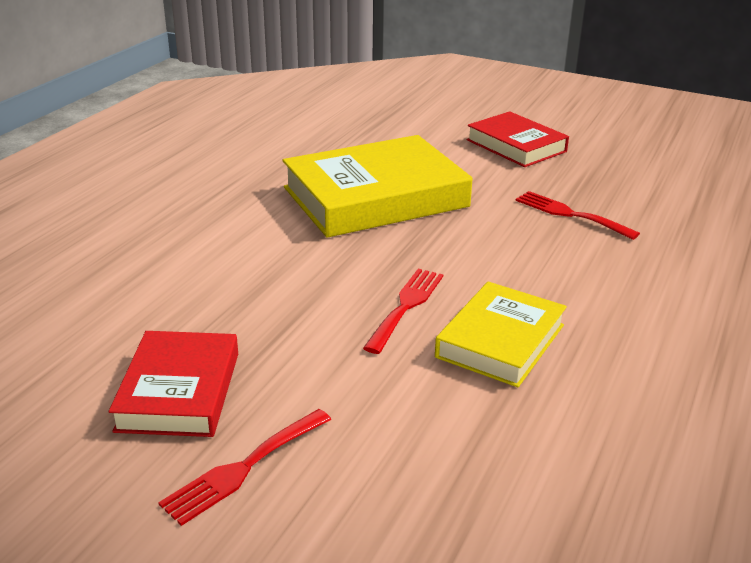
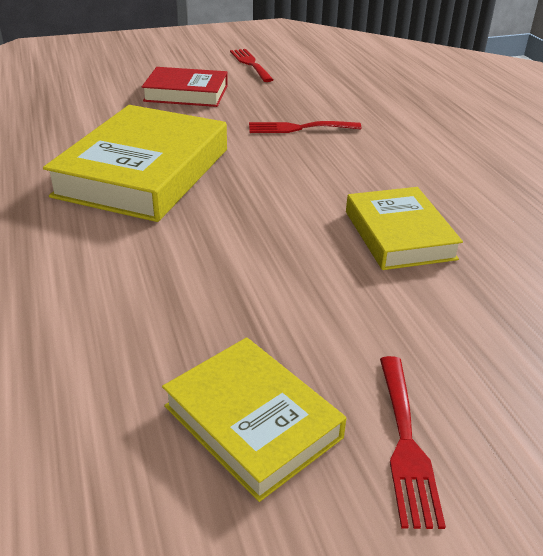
camera: 45 degrees left, 5 degrees up
(179, 391) = (252, 421): red book -> yellow book
(406, 306) = (304, 244): red fork -> red fork (250, 64)

